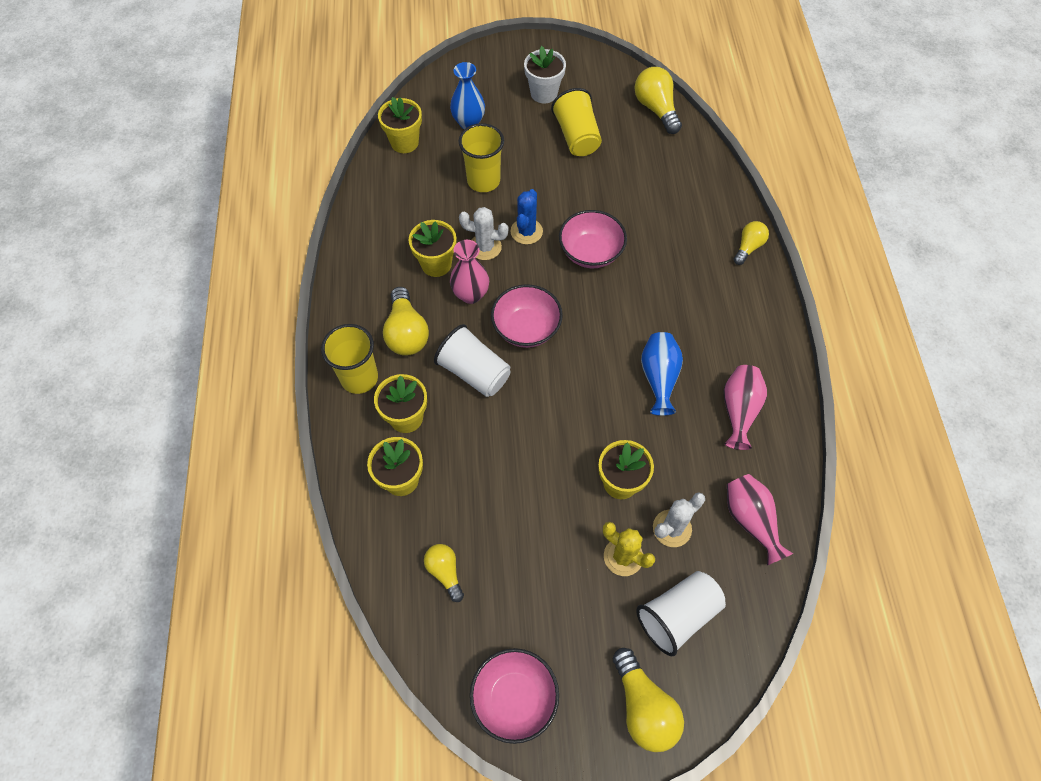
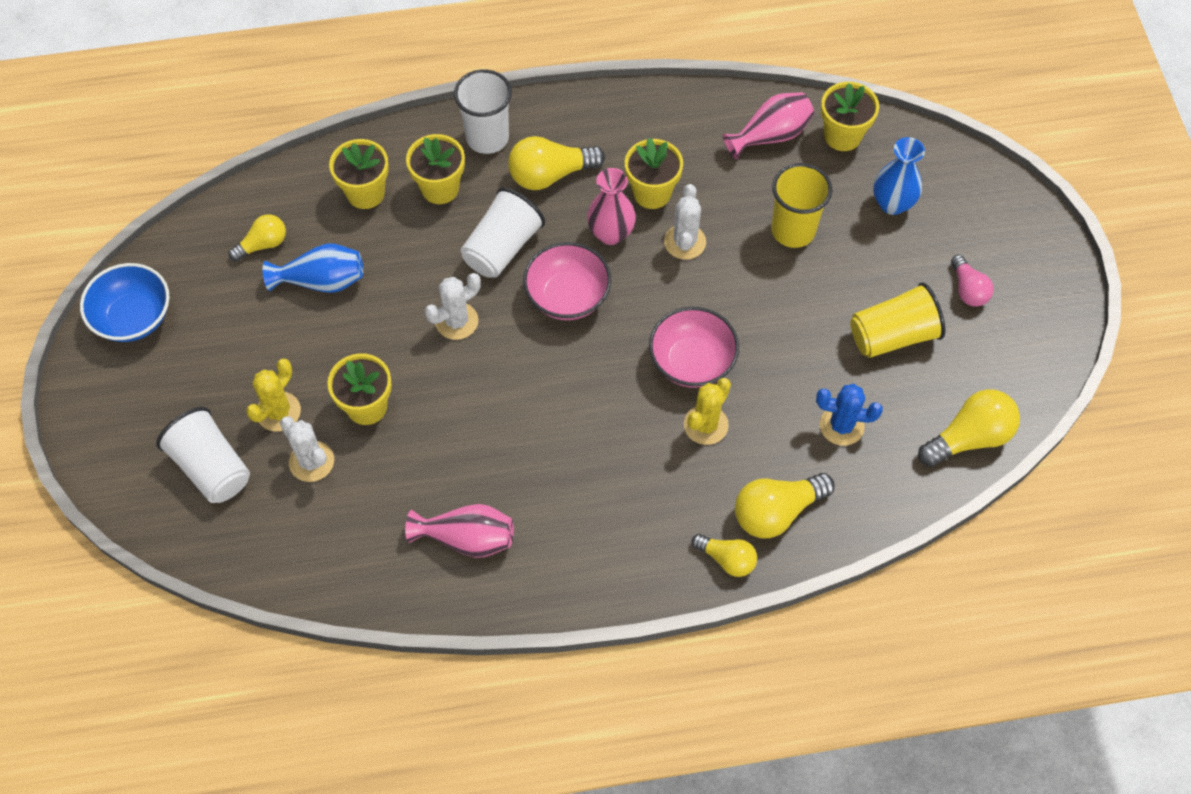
camera: 85 degrees right, 0 degrees up
(359, 378) = (487, 138): yellow cup -> white cup
(514, 698) = (133, 317): pink bowl -> blue bowl
(526, 231) = (716, 286): blue cactus -> blue cactus (841, 426)
(542, 410) = (456, 321): none -> white cactus
(544, 93) = (968, 289): white flower pot -> pink light bulb
(643, 249) = (706, 425): none -> yellow cactus
(643, 707) = (118, 435): yellow light bulb -> yellow light bulb (776, 512)
(659, 378) = (508, 446): blue vase -> blue vase (322, 281)
(751, 520) = (322, 547): pink vase -> pink vase (770, 135)

